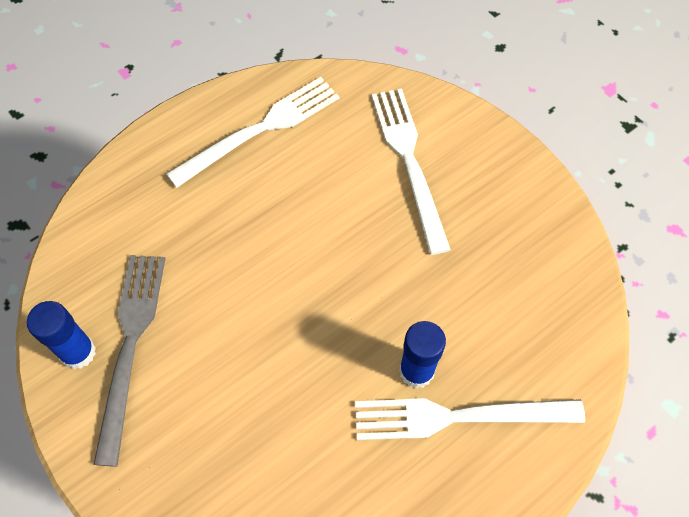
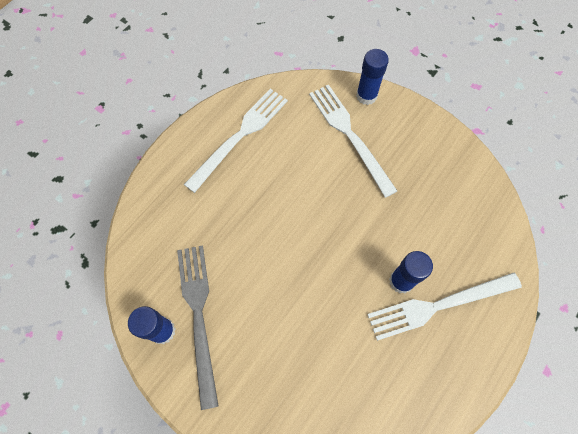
camera: 15 degrees left, 5 degrees up
(450, 115) = (366, 96): none -> blue glue stick

